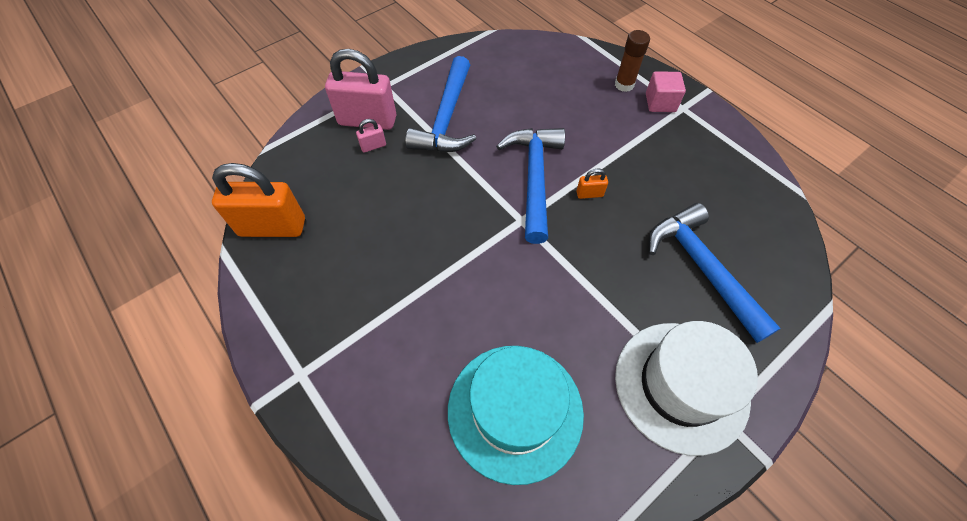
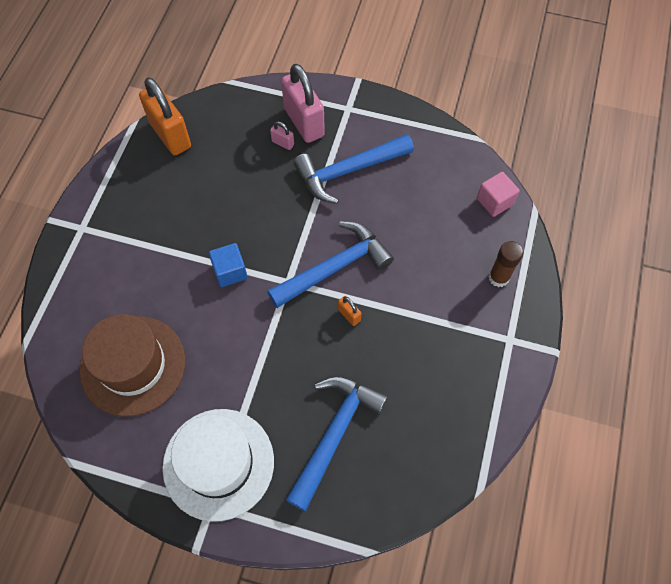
camera: 55 degrees right, 5 degrees up
(473, 260) = (230, 271): none -> blue cube
(515, 411) = (133, 365): turquoise hat -> brown hat
(660, 103) = (500, 318): pink cube -> pink cube (494, 201)

